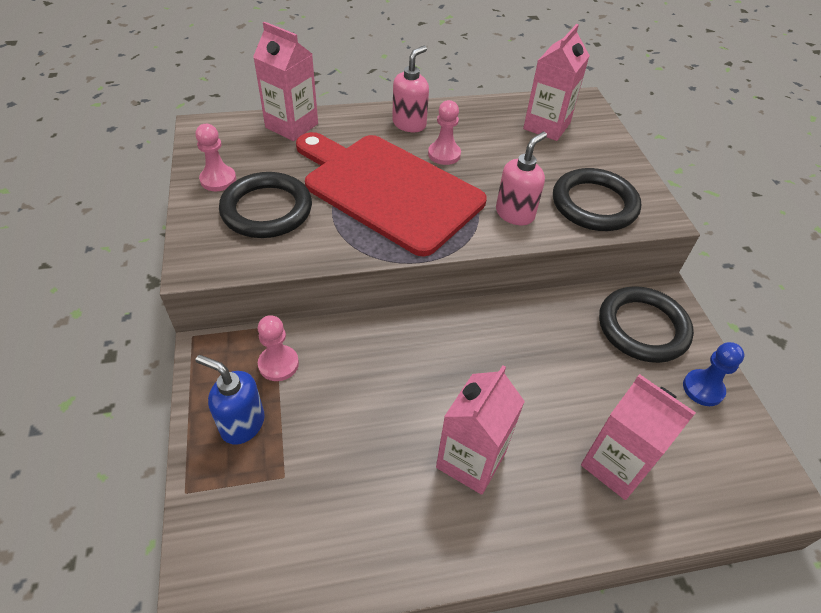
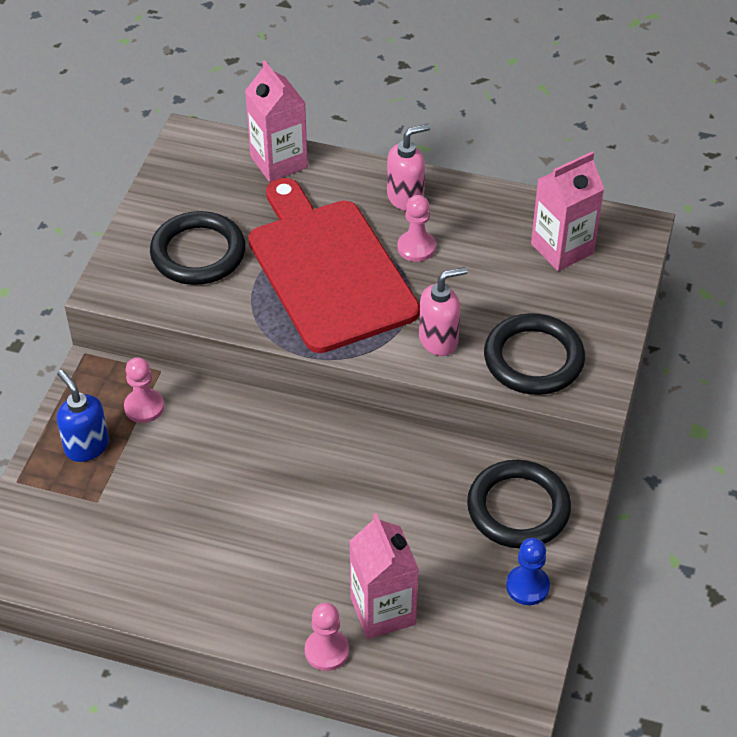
camera: 30 degrees right, 0 degrees up
(218, 180) = (171, 205): pink pawn -> pink pawn (327, 651)
(470, 460) = (257, 553): pink carton -> none

